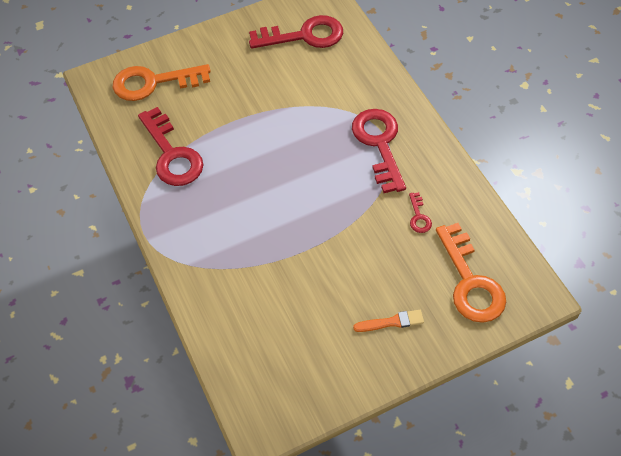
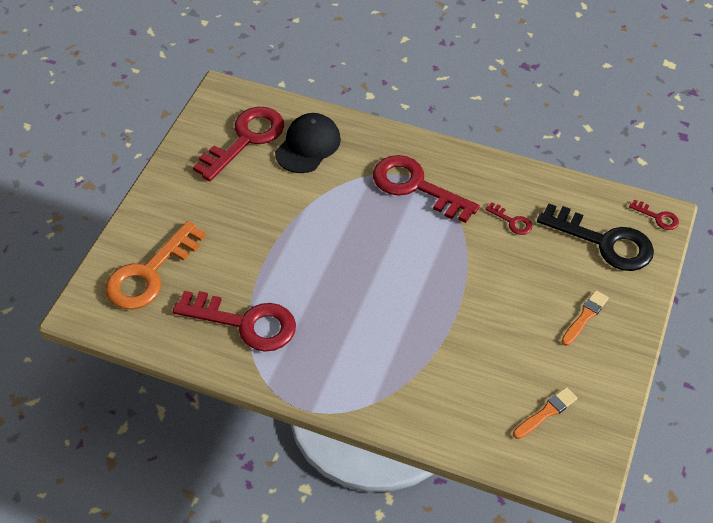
camera: 45 degrees left, 5 degrees down
(287, 363) = (546, 413): none -> orange brush
(339, 66) = (308, 146): none -> black cap
(470, 282) = (604, 242): orange key -> black key
(535, 295) = (657, 217): none -> red key

